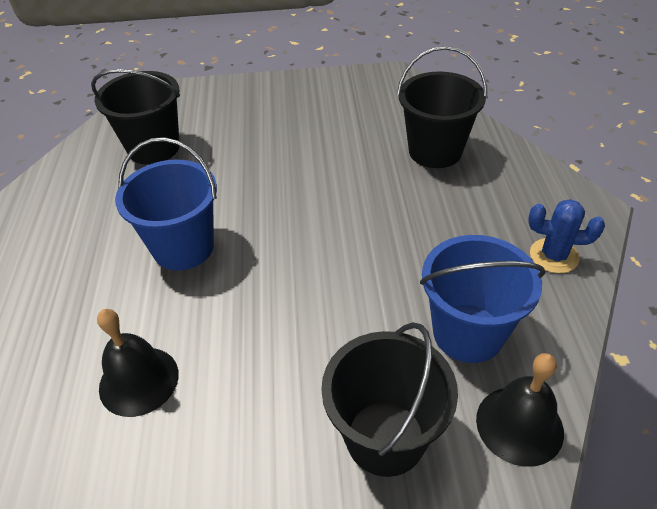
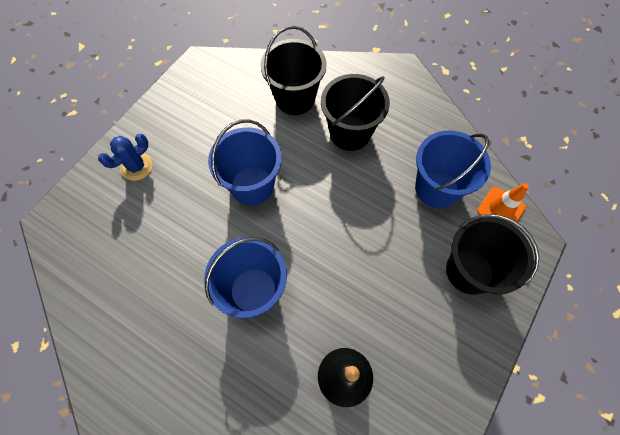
camera: 55 degrees left, 20 degrees up
(154, 148) = (128, 253): black bucket -> black bucket (350, 133)
(300, 180) = (252, 185): none -> blue bucket
(519, 425) = (500, 209): black bell -> orange traffic cone
(554, 256) = (419, 112): blue cactus -> blue cactus (137, 167)

